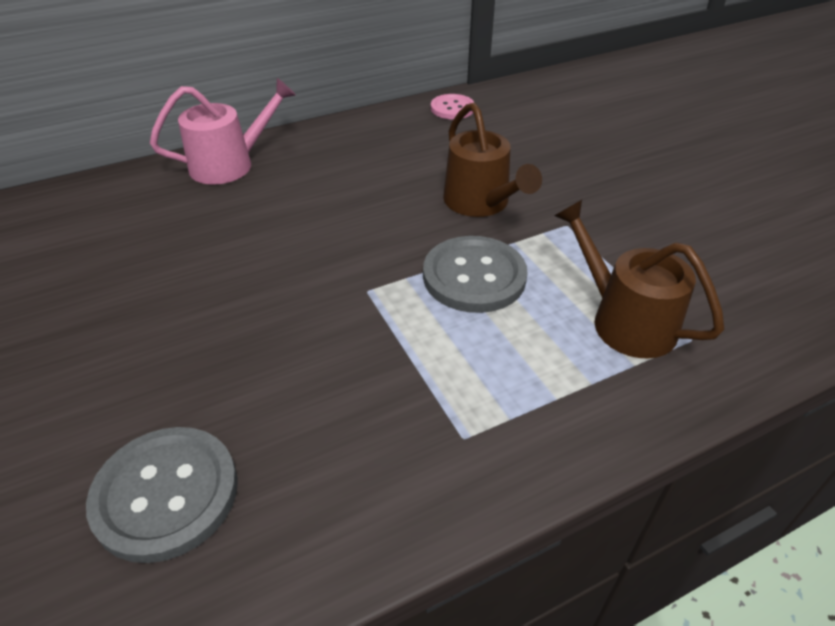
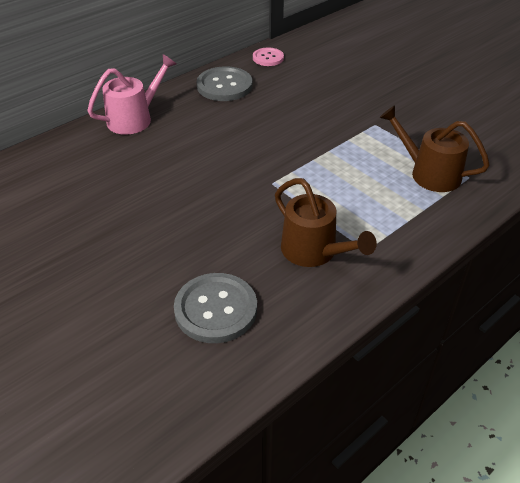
camera: 15 degrees left, 0 degrees up
(474, 276) = (333, 164): grey button -> grey button (224, 86)
(481, 203) = (317, 119): brown watering can -> brown watering can (314, 252)

